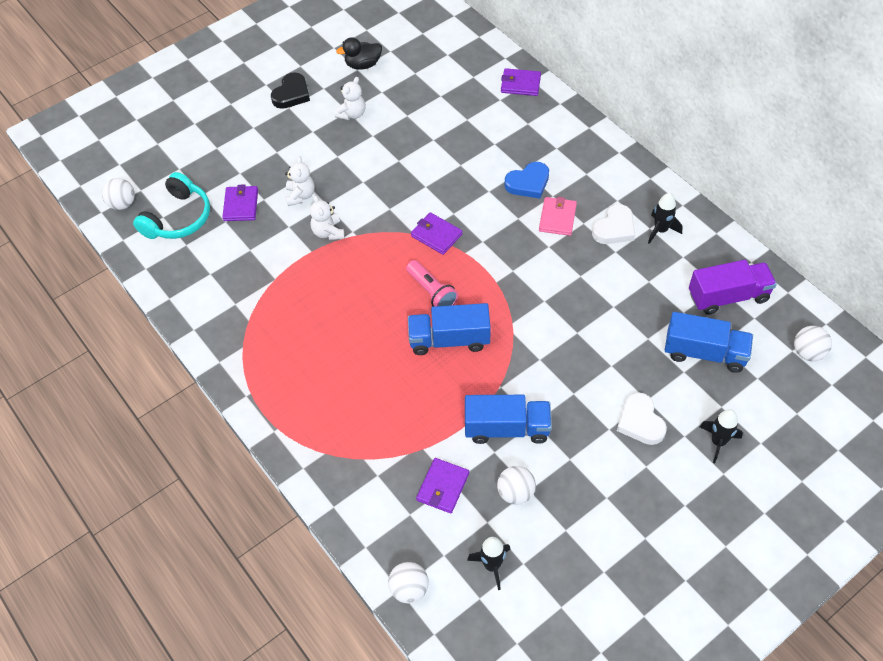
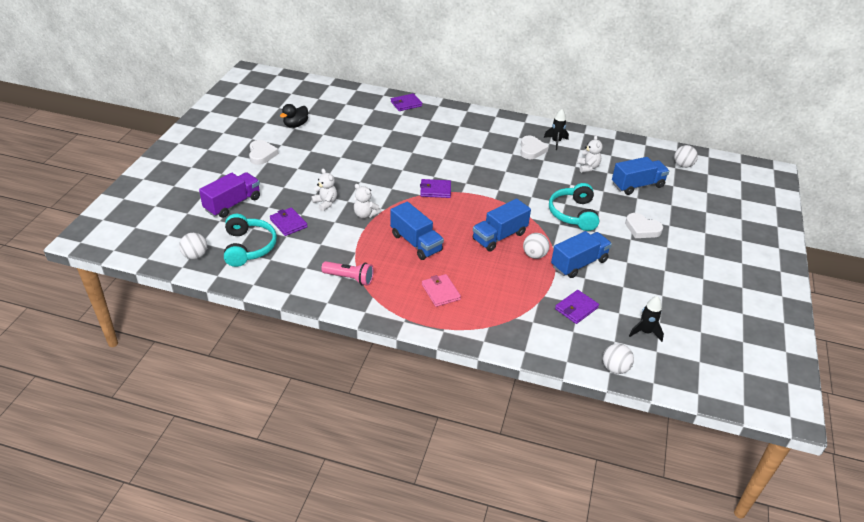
camera: 40 degrees left, 15 degrees down
(291, 94) = (261, 154): black heart -> white heart
(348, 299) = (416, 242): none -> blue truck
(352, 114) = (315, 151): white teddy bear -> white teddy bear (588, 167)
(432, 292) = (463, 218): pink flashlight -> pink flashlight (349, 278)
(443, 487) = (576, 308): purple wallet -> purple wallet turned 60 degrees clockwise
(515, 493) = (618, 291): white ball -> white ball (534, 255)
(528, 183) = (461, 147): blue heart -> none
(557, 218) = (496, 156): pink wallet -> pink wallet (440, 292)
(571, 353) = (573, 214): none -> turquoise headphones
(718, 442) = (687, 220): black rocket -> none
(728, 296) = (620, 157): purple truck -> purple truck (232, 204)

